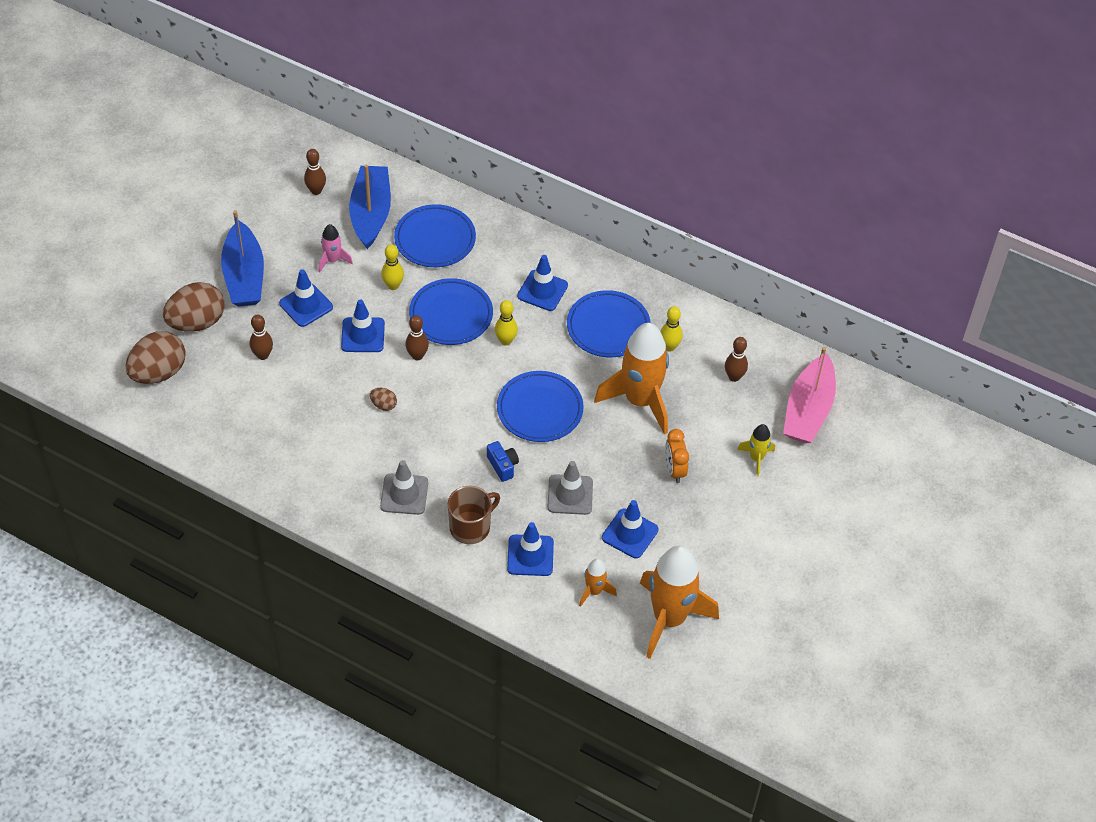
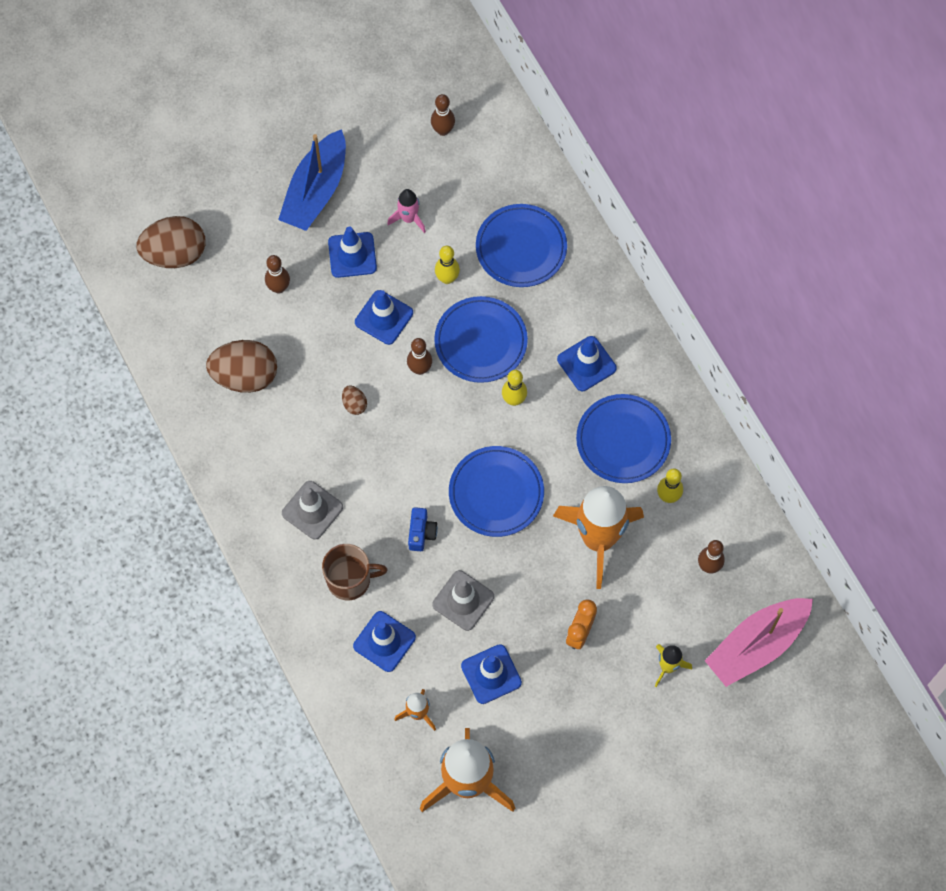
camera: 35 degrees right, 15 degrees up
(197, 322) = (242, 218): brown egg -> brown egg (245, 376)
(371, 213) = (478, 185): blue boat -> none

